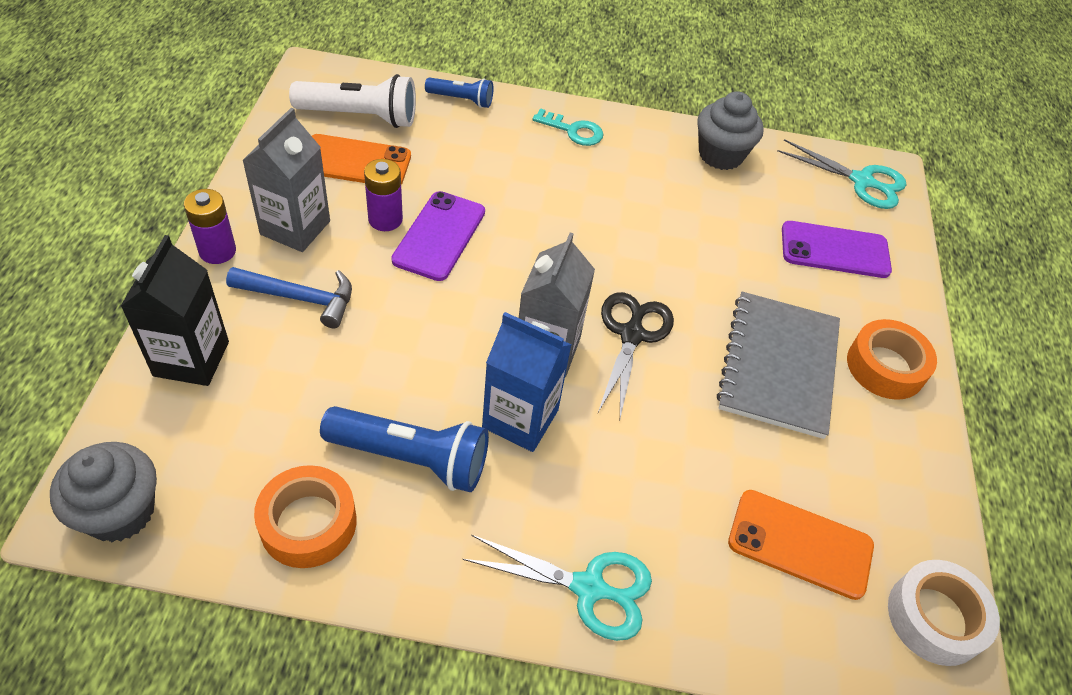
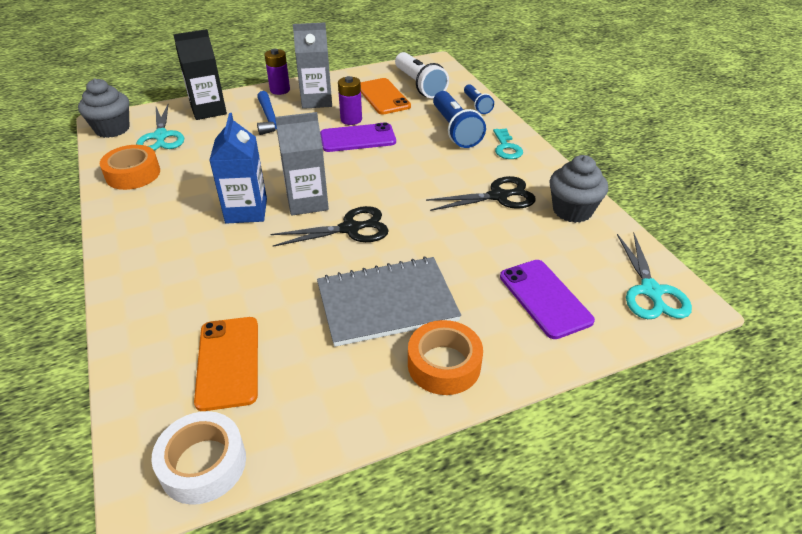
camera: 65 degrees right, 10 degrees down
(412, 458) = (193, 187): blue flashlight -> blue flashlight (455, 130)
(589, 588) = (141, 276): turquoise scissors -> turquoise scissors (161, 136)
(659, 189) = (498, 196): none -> black scissors

